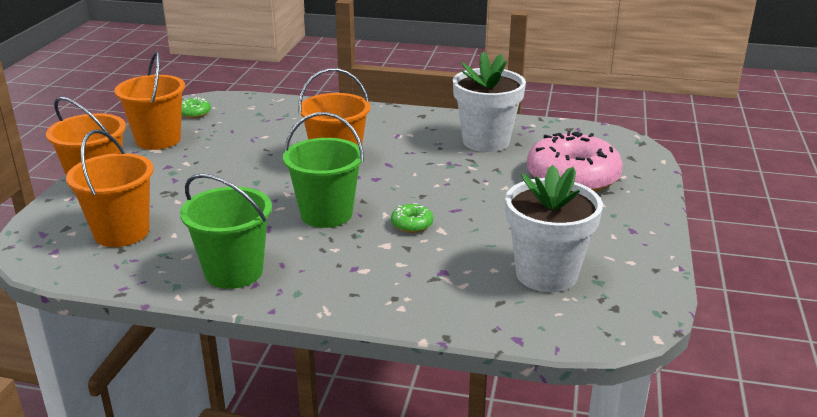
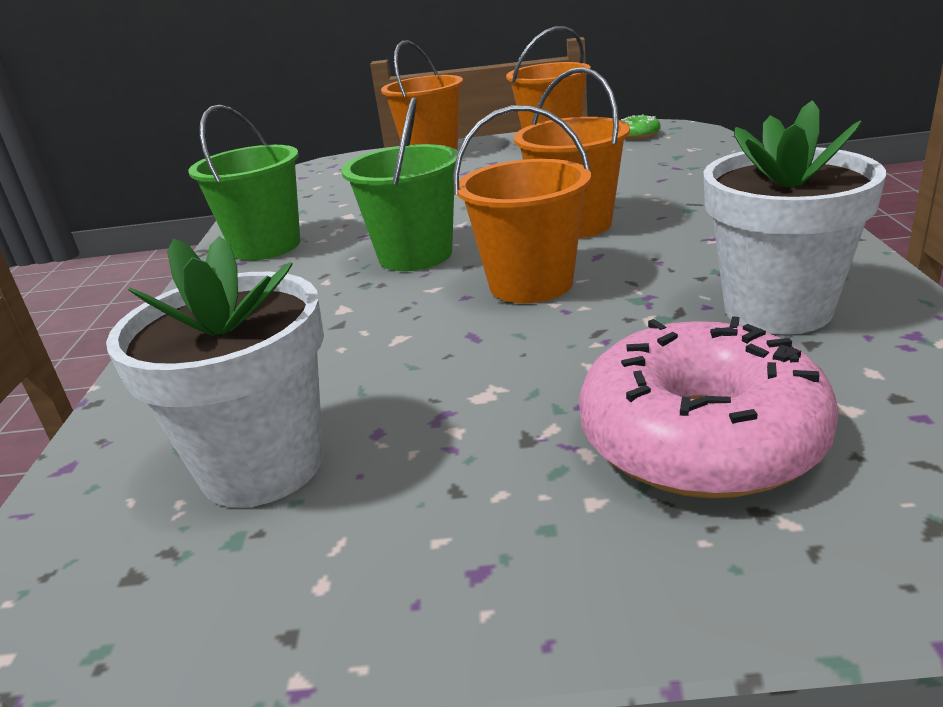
camera: 80 degrees right, 0 degrees up
(121, 232) = (340, 186): orange bucket -> orange bucket (531, 284)
(412, 224) = (407, 313): green donut -> none

